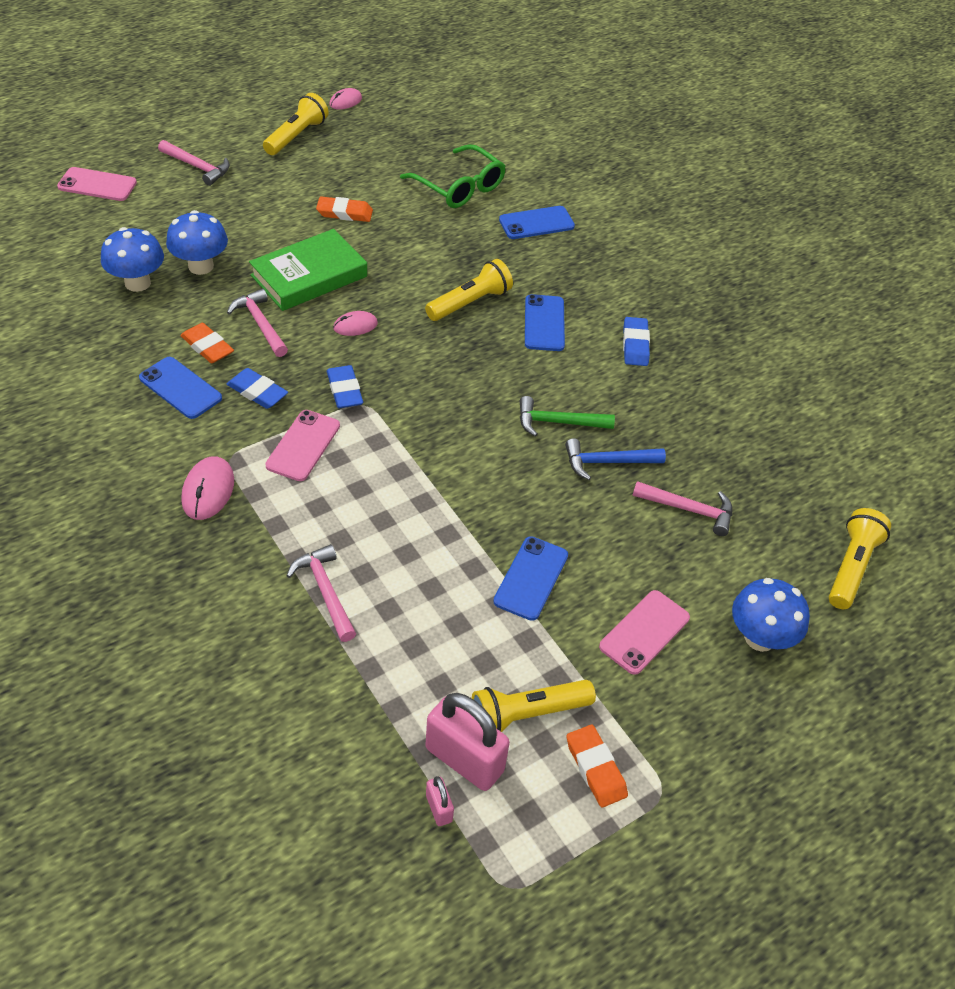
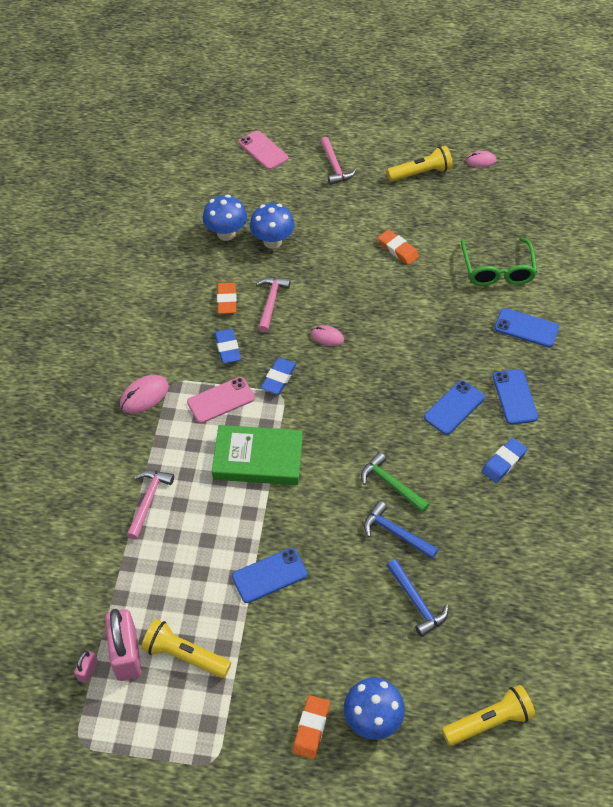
camera: 45 degrees right, 5 degrees up
(180, 388) = (187, 319): blue phone -> blue phone (514, 397)
(309, 276) = (331, 284): green book -> green book (258, 459)
(470, 303) = (418, 363): yellow flashlight -> none
(595, 768) = (190, 716): orange eraser -> orange eraser (311, 728)
(644, 632) = (303, 659): pink phone -> none
(689, 510) = (416, 602): pink hammer -> blue hammer

